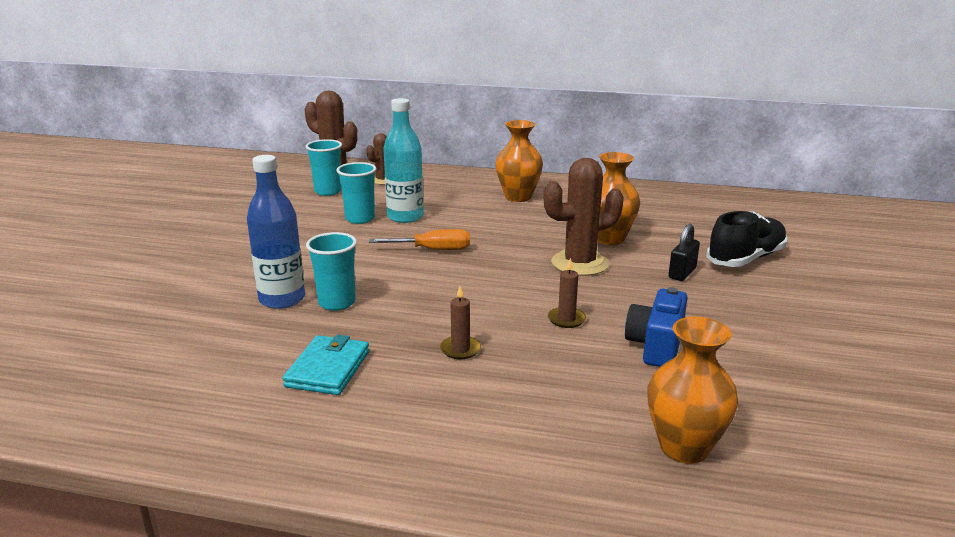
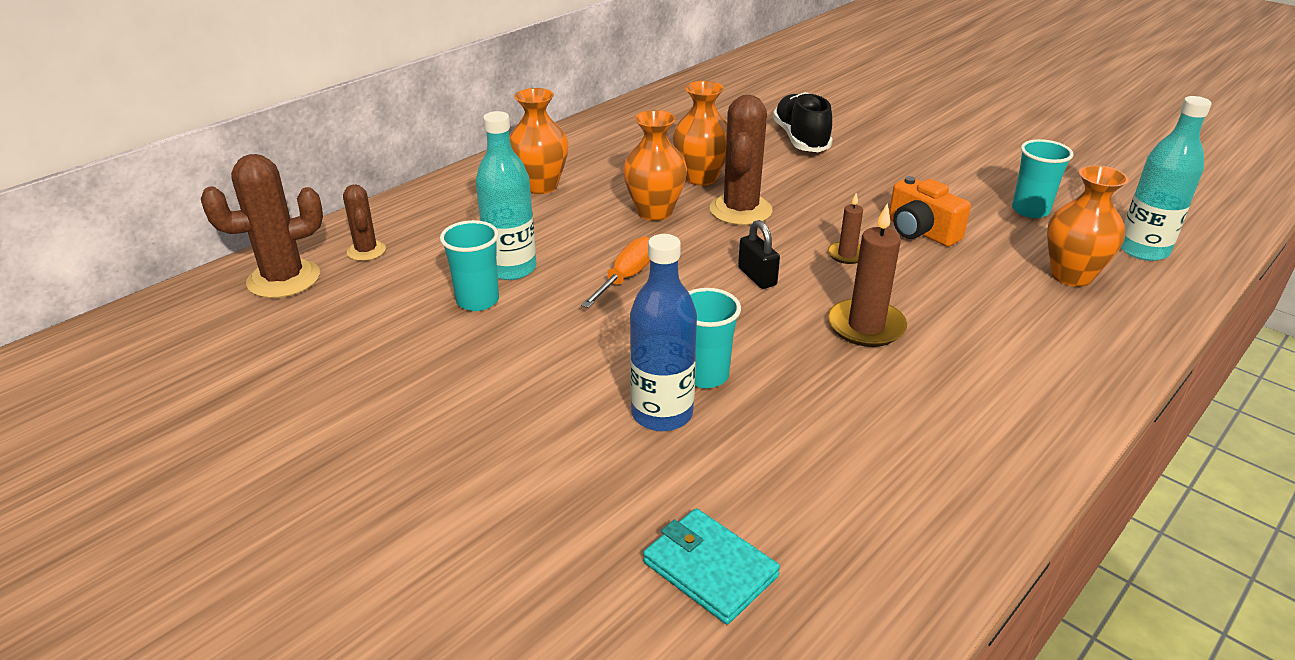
camera: 60 degrees left, 10 degrees up
(328, 191) = (347, 301): turquoise cup -> turquoise cup (1030, 210)
(328, 369) = (855, 417): turquoise wallet -> turquoise wallet (710, 569)
(460, 349) = (866, 326): brown candle -> brown candle, size x1.78
(533, 236) = (654, 212): none -> orange vase
(656, 345) = (920, 232): blue camera -> orange camera
(682, 273) = (803, 173): black padlock -> black padlock (757, 277)
(820, 496) = (1143, 250): none -> turquoise bottle

